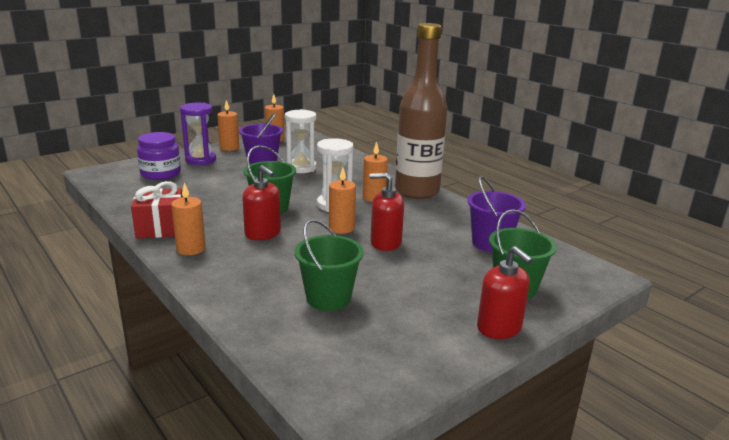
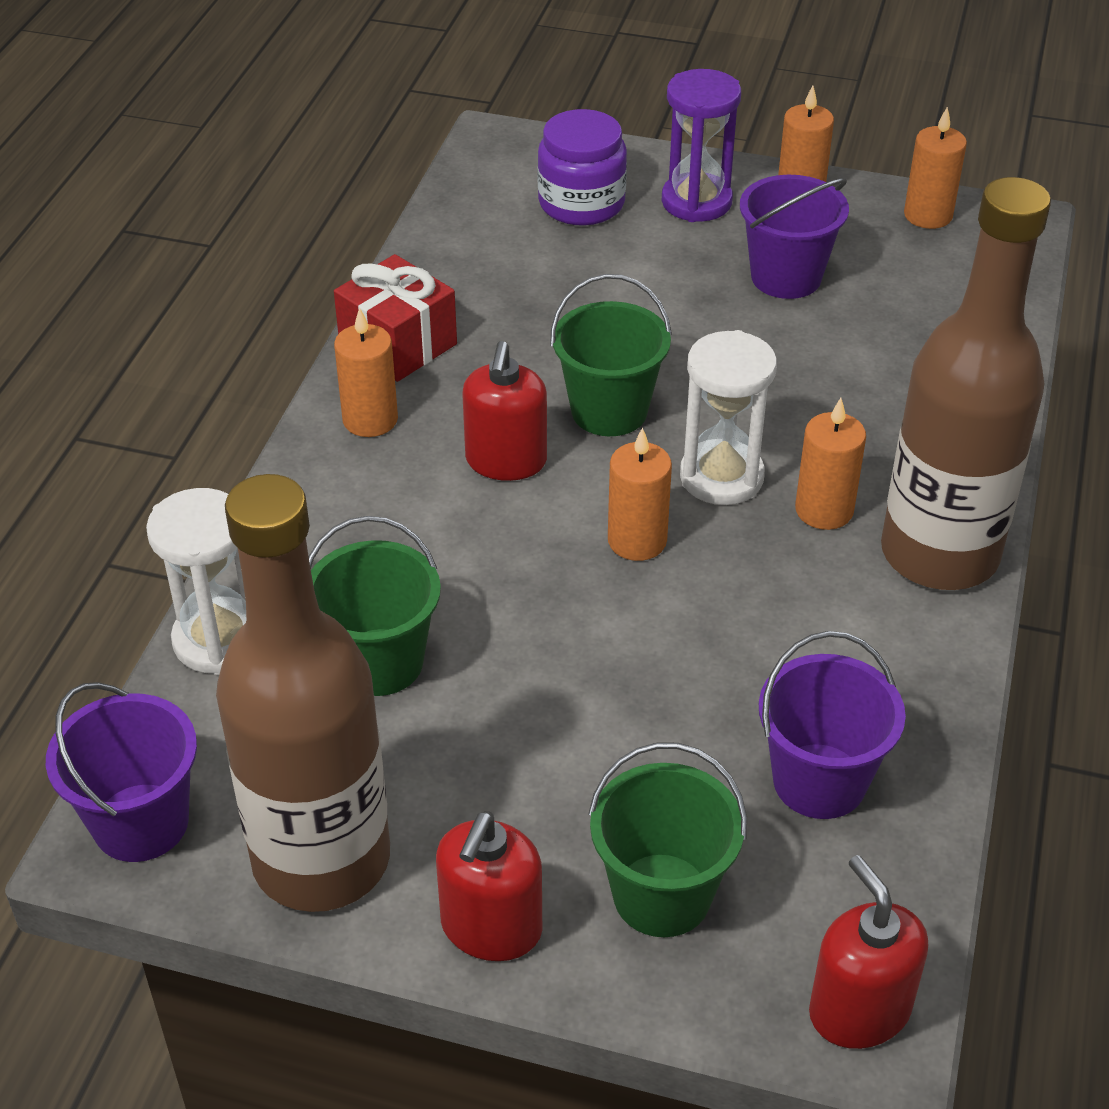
camera: 55 degrees right, 20 degrees up
(301, 168) = (833, 336): white hourglass -> white hourglass (219, 640)
(343, 398) = (141, 822): none -> purple bucket
(385, 243) = (645, 629): red soap dispenser -> red soap dispenser (859, 1010)
(422, 354) = (321, 859): none -> brown bottle

